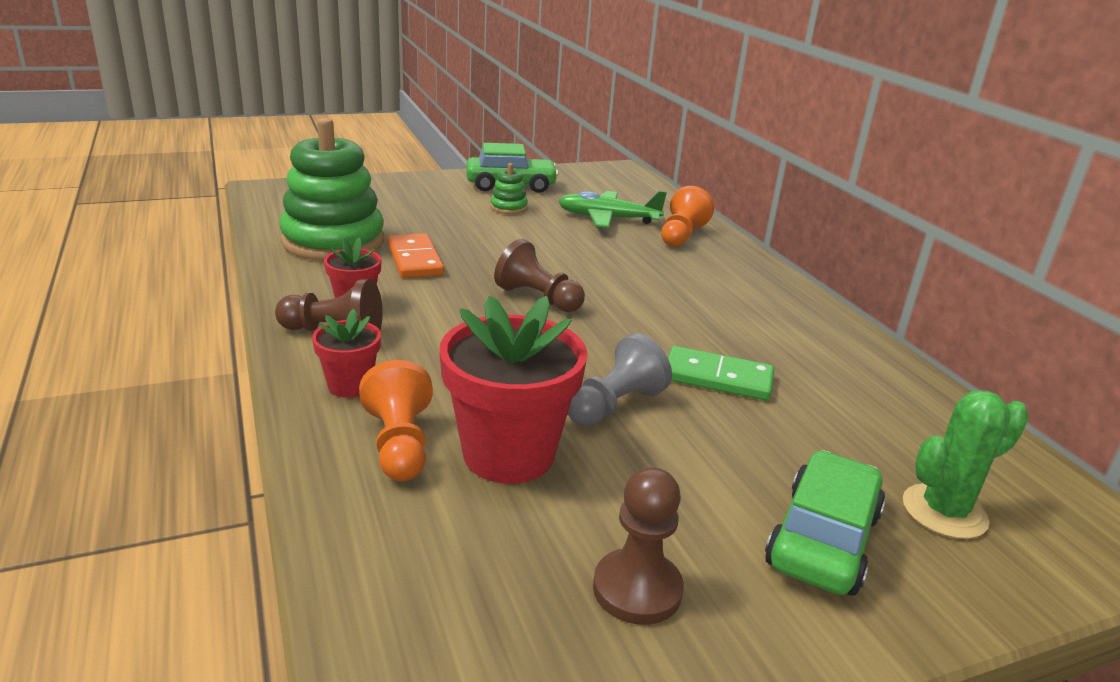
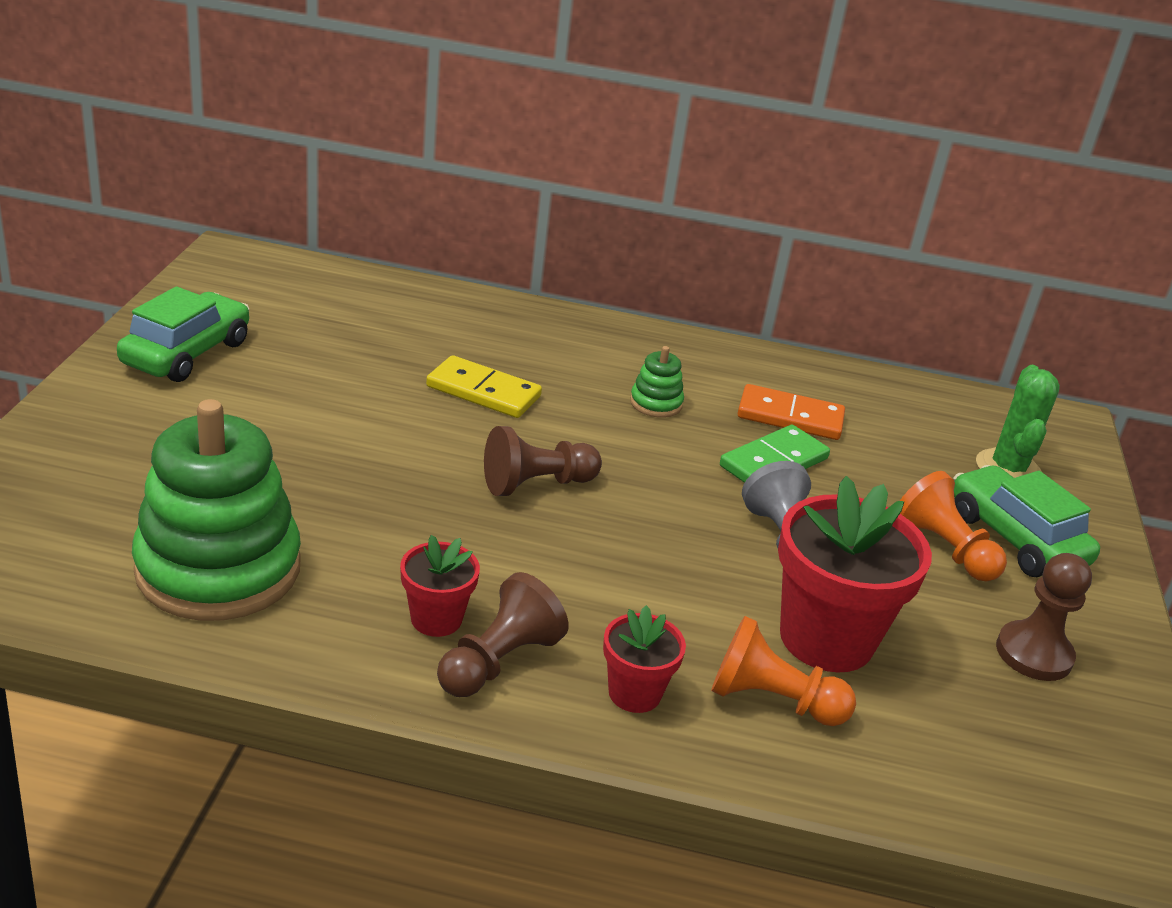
camera: 60 degrees left, 5 degrees up
(414, 260) = (350, 525): orange domino -> orange domino (790, 417)
(508, 207) = (261, 388): green stacking toy -> green stacking toy (656, 403)
(607, 219) = (373, 341): green plane -> none
(612, 258) = (483, 392): none -> yellow domino
(681, 235) = (468, 323): orange pawn -> orange pawn (944, 549)

